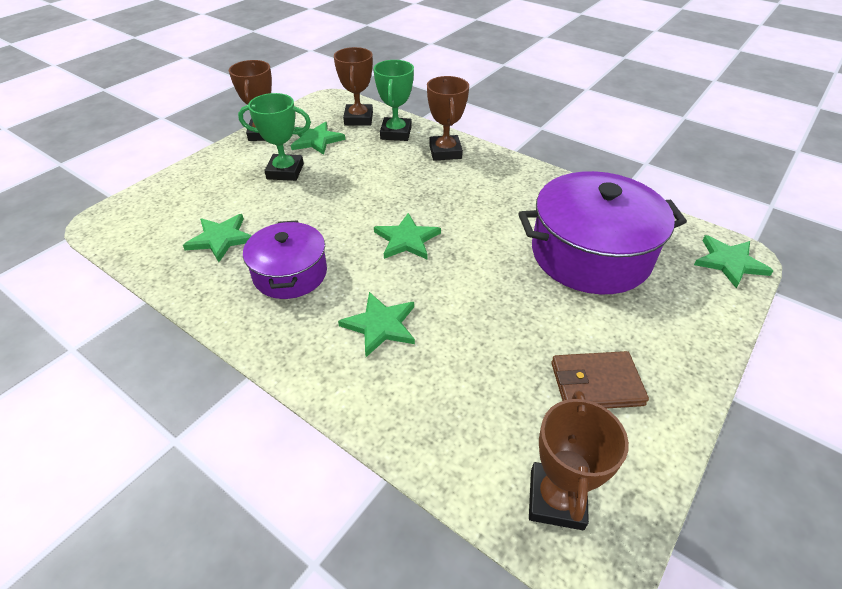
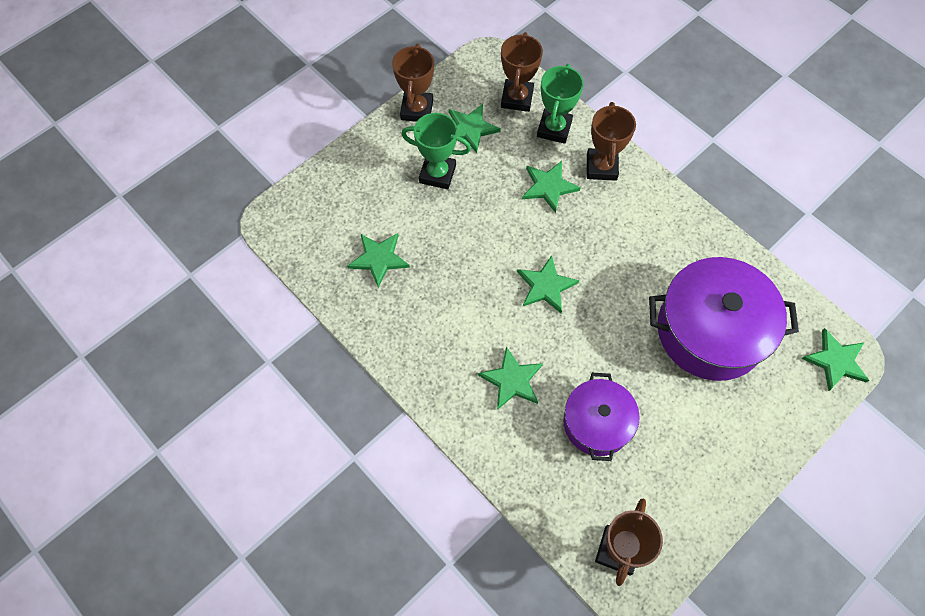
camera: 10 degrees right, 20 degrees up
(290, 273) = (439, 311): purple pot -> purple pot (597, 423)
(397, 169) = (549, 187): none -> green star
(596, 384) = (674, 465): brown wallet -> none

